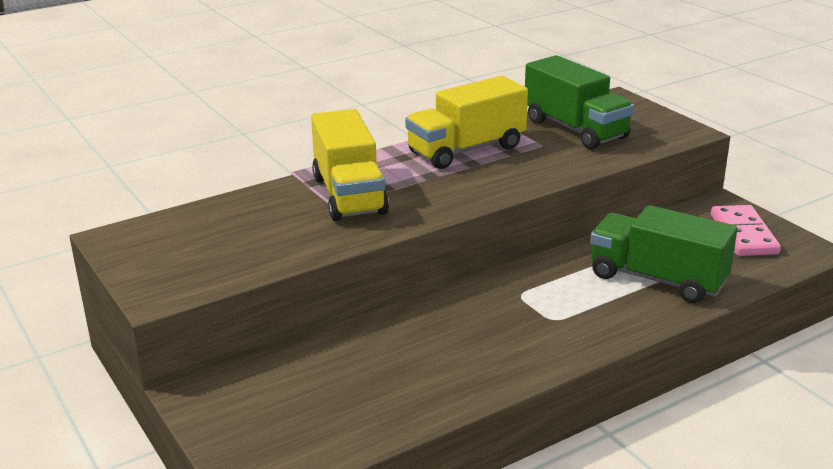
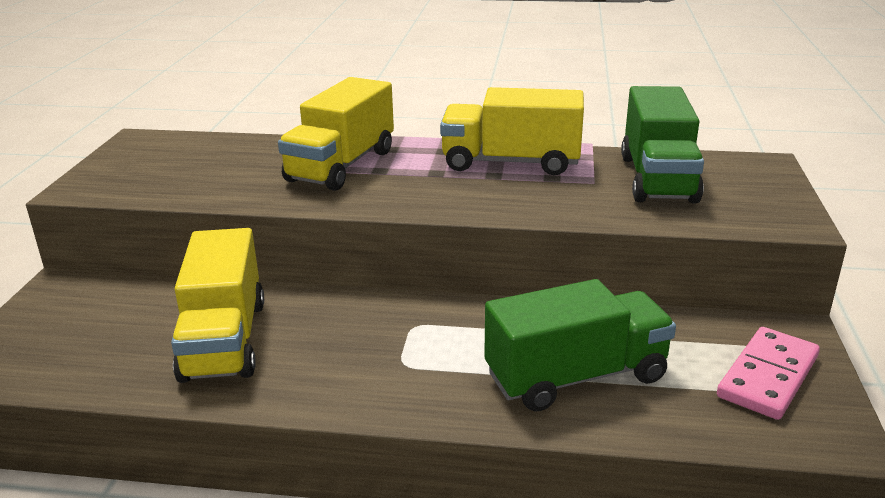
camera: 40 degrees right, 0 degrees up
(412, 363) = (224, 340): none -> yellow truck
(657, 279) = (576, 377): green truck -> green truck turned 90 degrees clockwise

